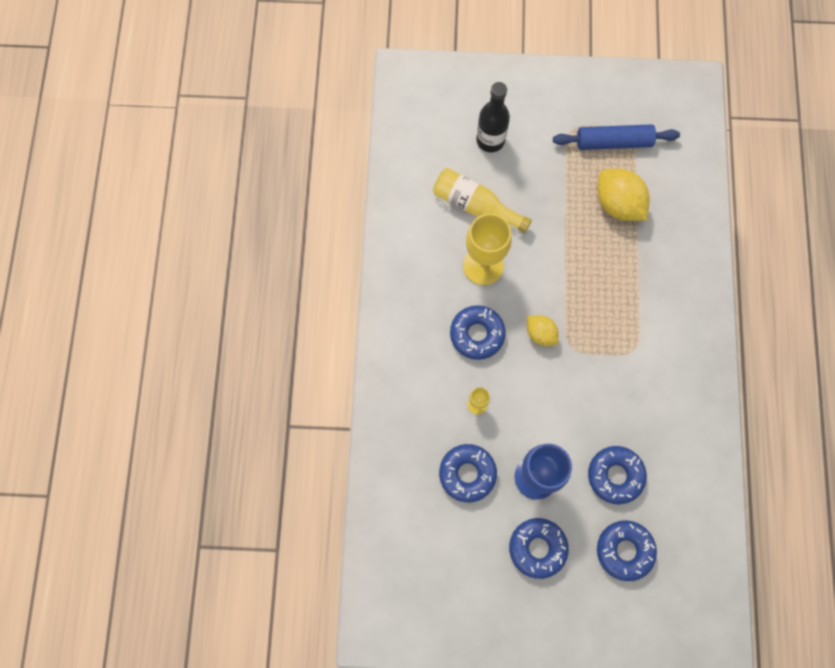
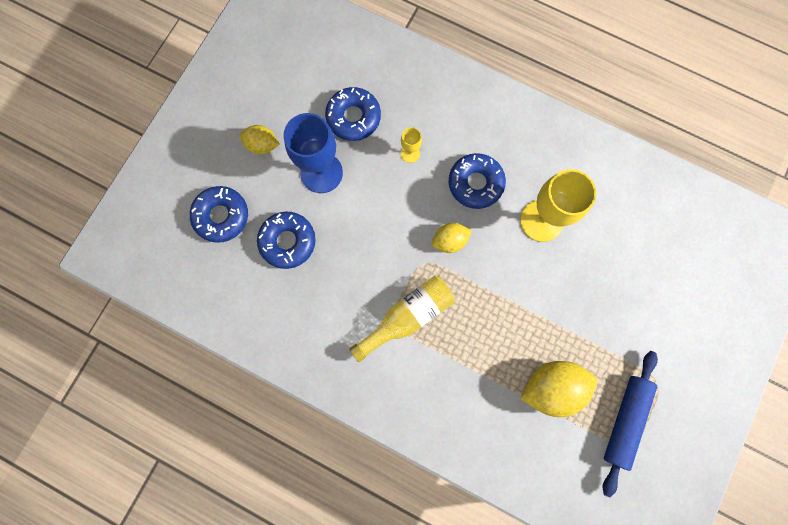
camera: 115 degrees right, 5 degrees up
(475, 205) = (608, 242): yellow bottle -> yellow bottle (407, 317)
(490, 140) = (675, 291): black bottle -> none
(537, 548) = (262, 145): blue donut -> yellow lemon

